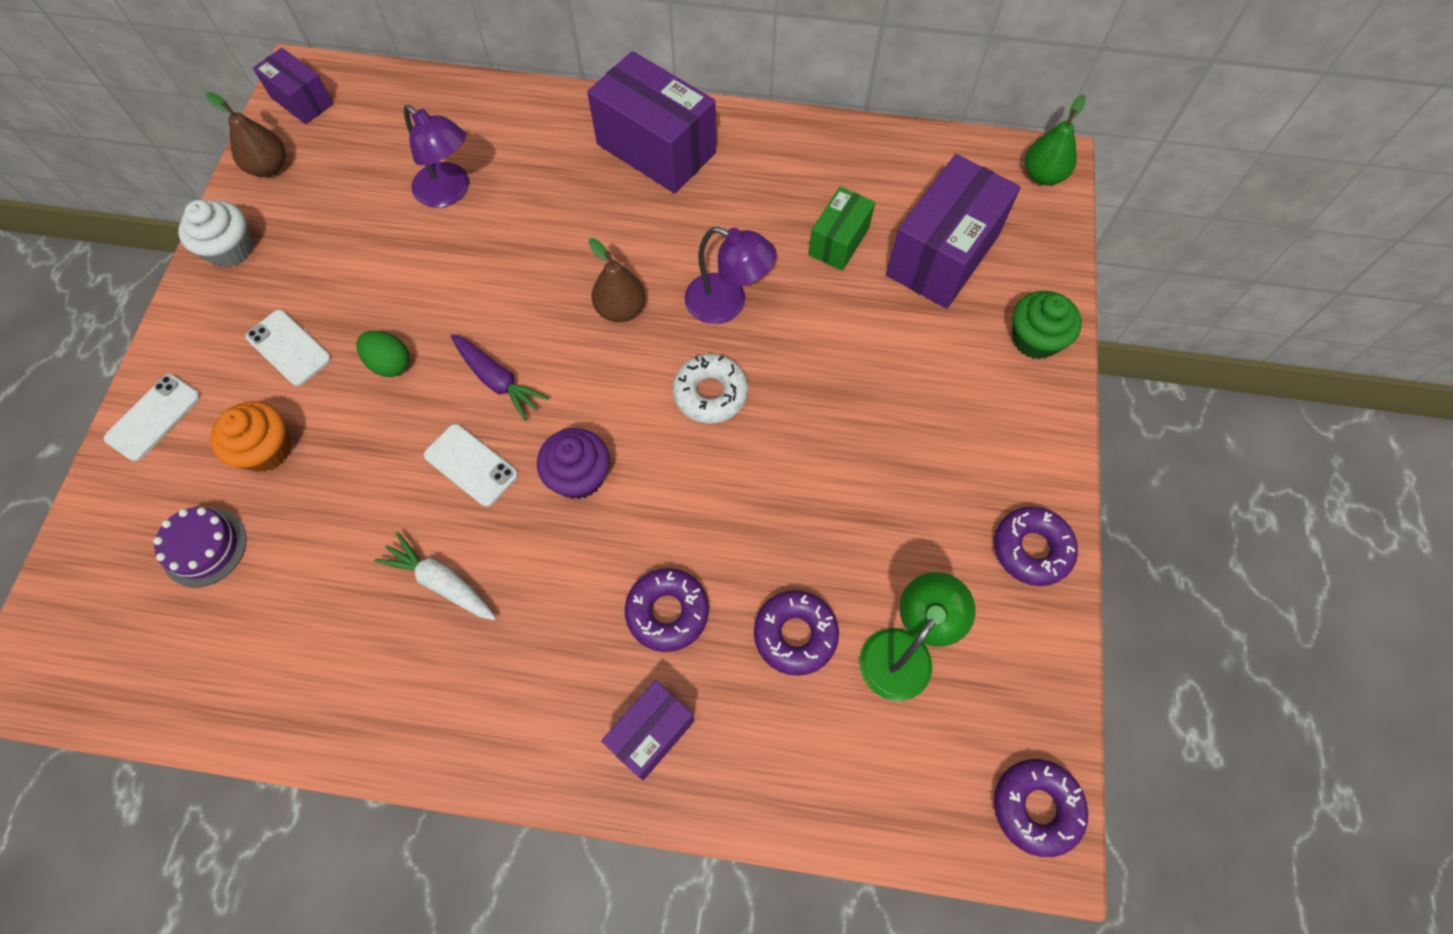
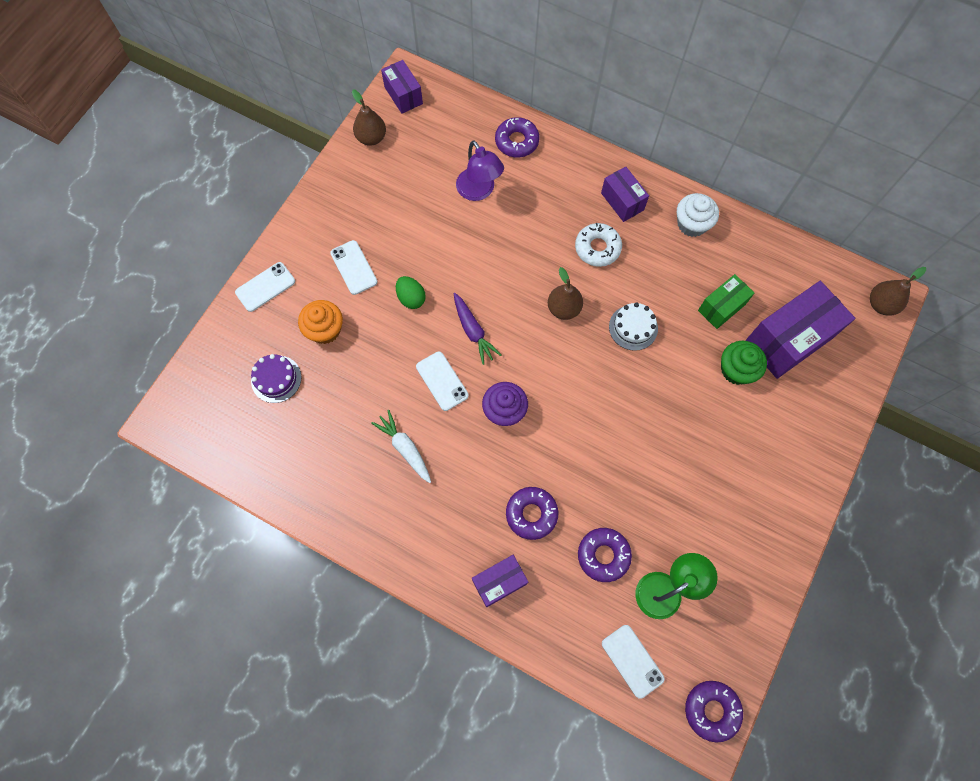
camera: 20 degrees right, 5 degrees up
(230, 249) = (334, 188): white cupcake -> white cupcake (692, 224)
(656, 148) = (622, 201): purple box -> purple box, size x0.56
(710, 393) = (602, 384): white donut -> white donut (597, 248)
(727, 304) = (633, 327): purple lamp -> white cake
(893, 778) = (632, 661): none -> white phone
(1031, 549) = (770, 556): purple donut -> purple donut (516, 141)
(1035, 339) = (828, 419): green cupcake -> green cupcake (736, 370)
(1043, 175) = (881, 304): green pear -> brown pear

